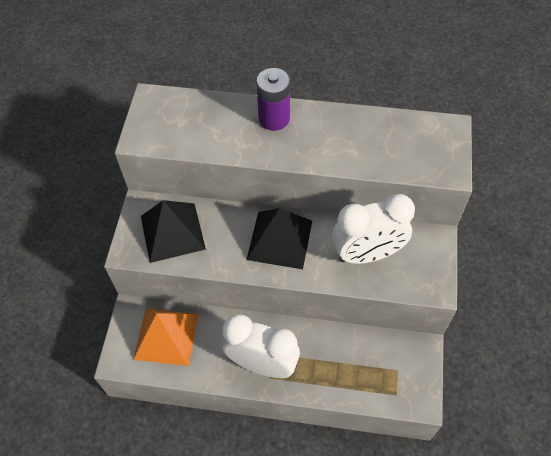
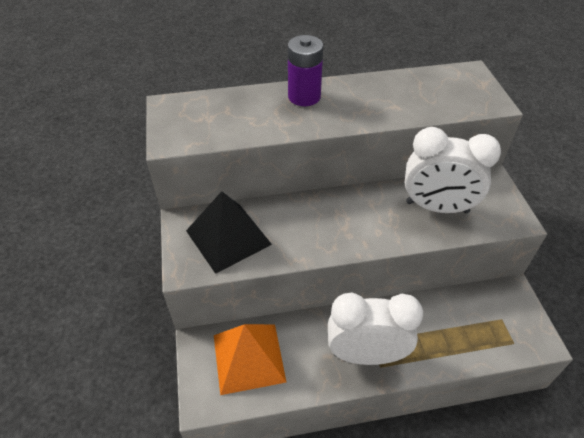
camera: 20 degrees left, 10 degrees down
(279, 239) = (344, 216): black pyramid -> none
(367, 254) = (437, 207): white clock -> white clock turned 45 degrees clockwise

